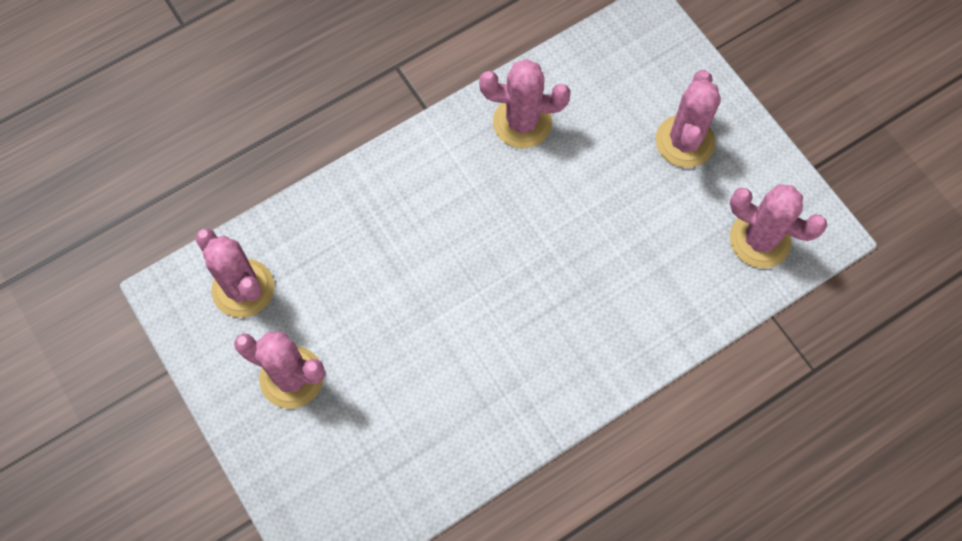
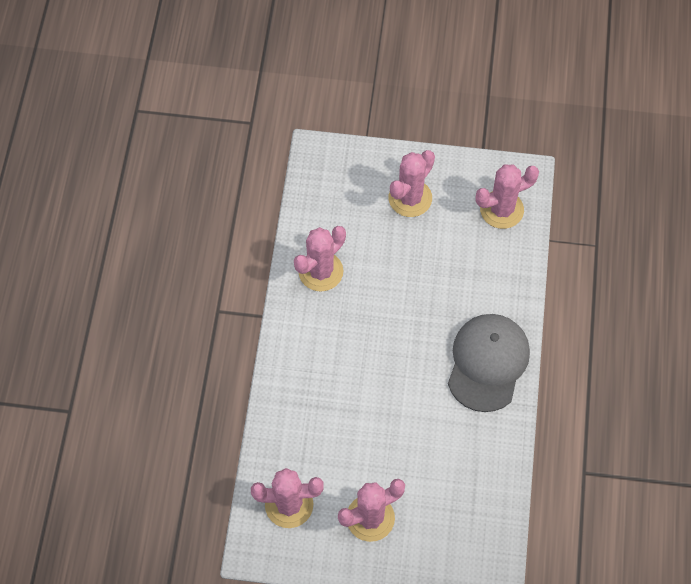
camera: 50 degrees left, 5 degrees down
(567, 362) = (488, 363): none -> grey cap
(685, 141) = (410, 198): pink cactus -> pink cactus turned 75 degrees clockwise

